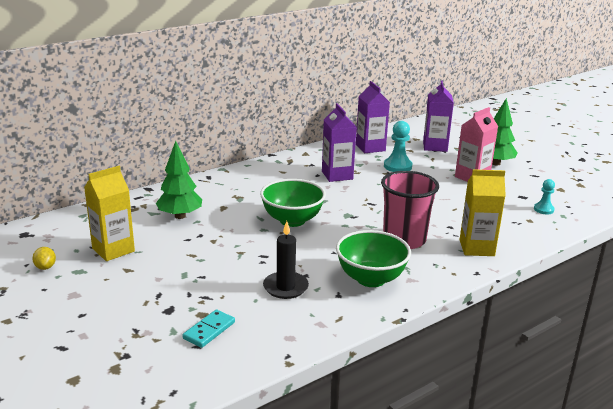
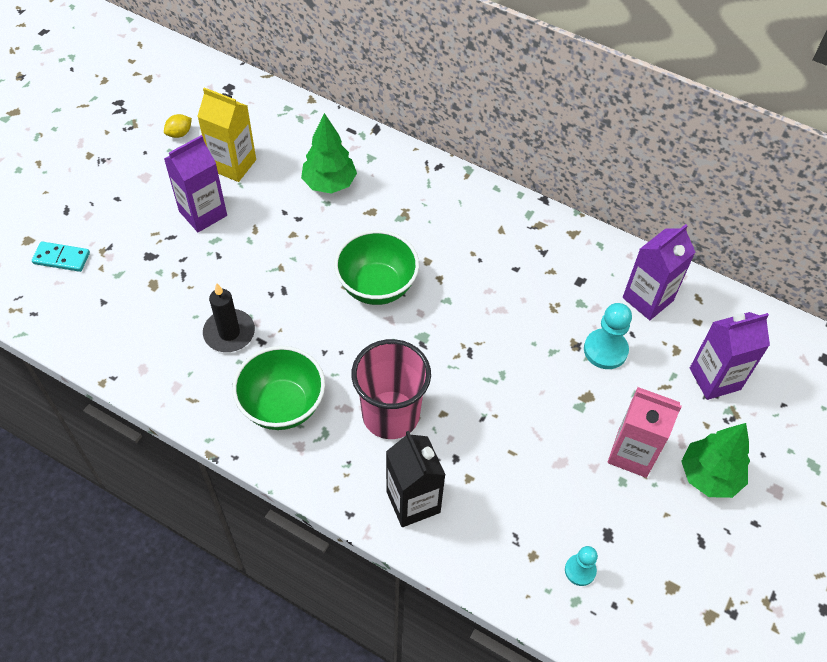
camera: 65 degrees right, 30 degrees up
(209, 330) = (129, 301): turquoise domino -> turquoise domino (61, 258)
(337, 175) = (528, 290): purple carton -> purple carton (203, 213)
(476, 248) = (413, 502): yellow carton -> black carton

